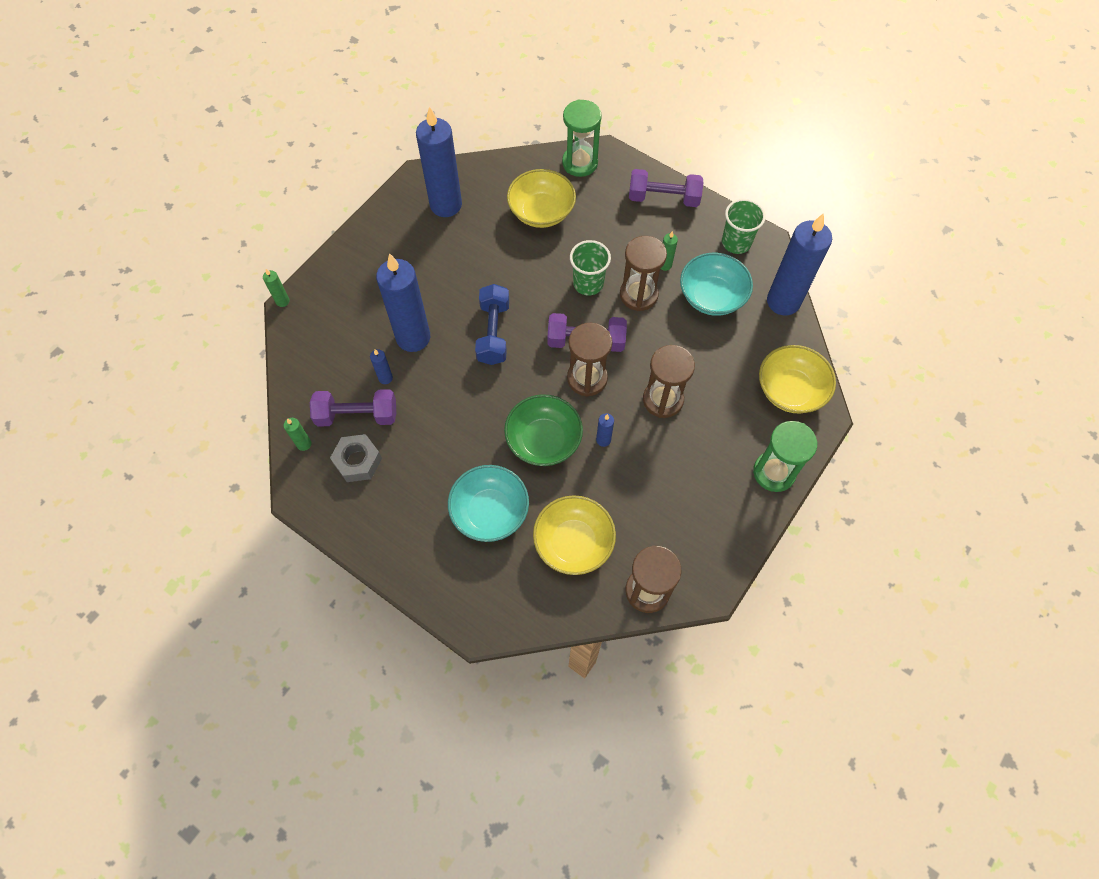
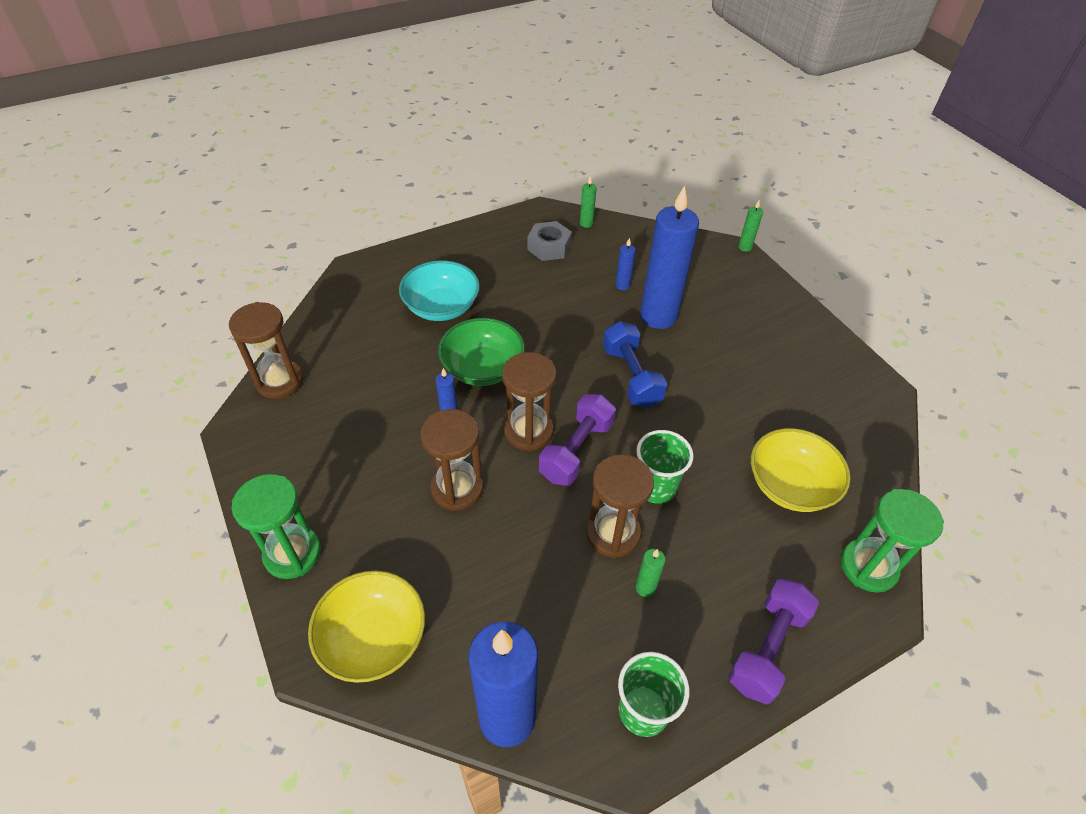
camera: 115 degrees right, 15 degrees down
(357, 415) = (594, 258): purple dumbbell -> none
(446, 205) = (831, 398): blue candle -> none
(493, 333) = (631, 376): blue dumbbell -> blue dumbbell turned 45 degrees clockwise
(573, 543) = (367, 349): yellow bowl -> none
(712, 296) = (566, 621): turquoise bowl -> none

